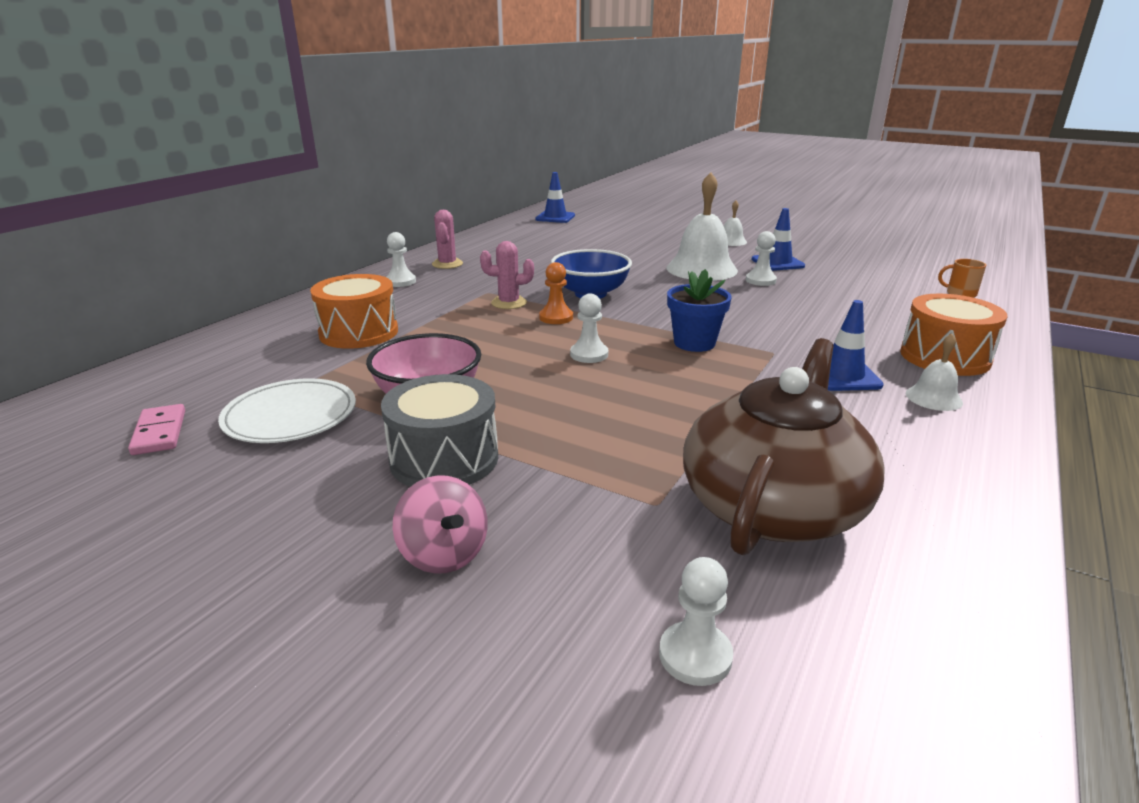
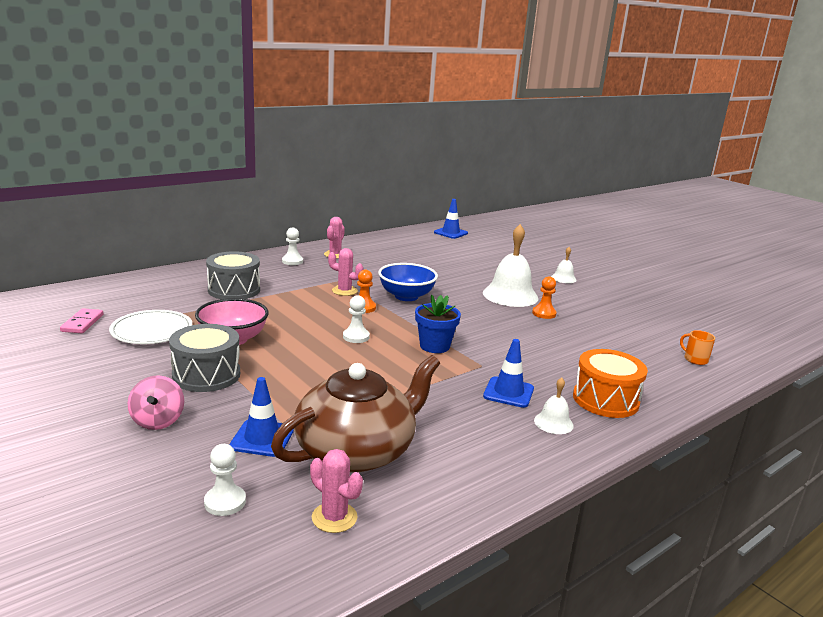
camera: 20 degrees right, 5 degrees down
(359, 332) = (234, 290): orange drum -> grey drum
(760, 280) = (544, 313): white pawn -> orange pawn
(777, 263) = (577, 303): blue traffic cone -> blue traffic cone (262, 438)
(869, 618) = (334, 517): none -> pink cactus

